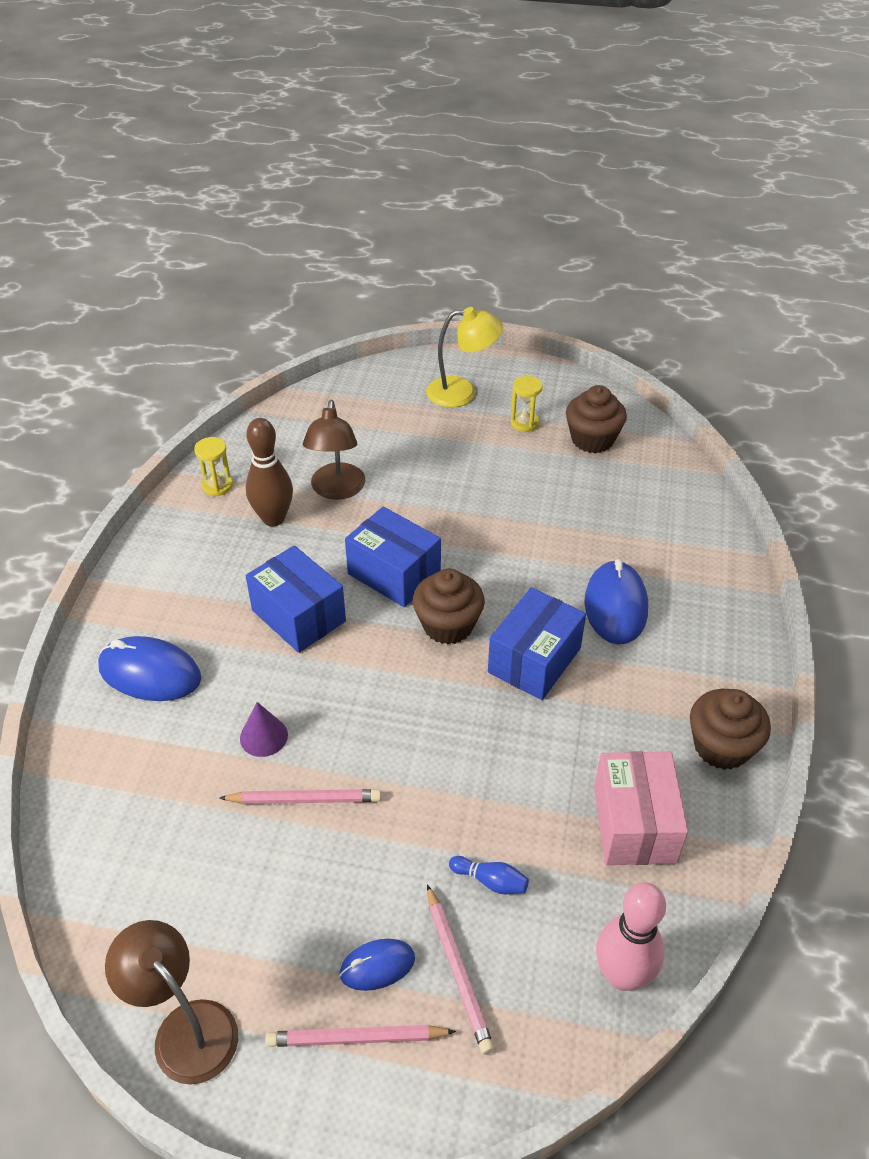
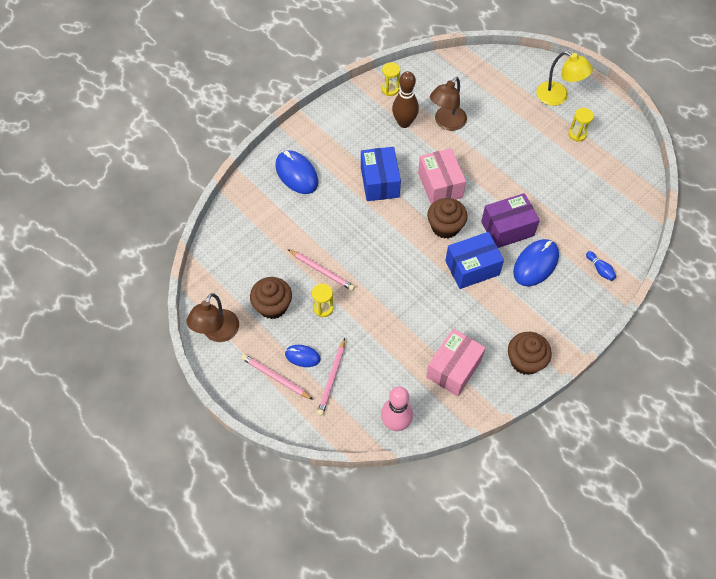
camera: 35 degrees right, 15 degrees up
(185, 1028) = (217, 333): brown lamp -> brown lamp turned 150 degrees counterclockwise
(263, 736) = (324, 232): purple cone -> none
(352, 859) = (323, 308): none -> yellow hourglass
(394, 574) = (440, 185): blue box -> pink box
(491, 881) = (372, 353): blue bowling pin -> blue bowling pin (600, 269)
(537, 581) = (507, 229): none -> purple box
(592, 439) = (606, 164): brown cupcake -> brown cupcake (272, 306)

